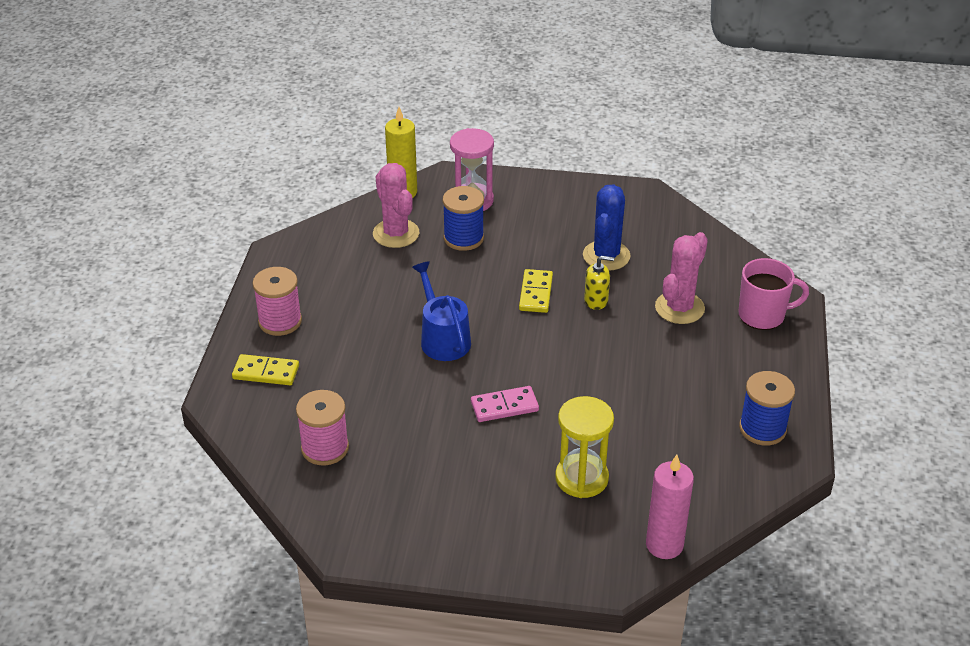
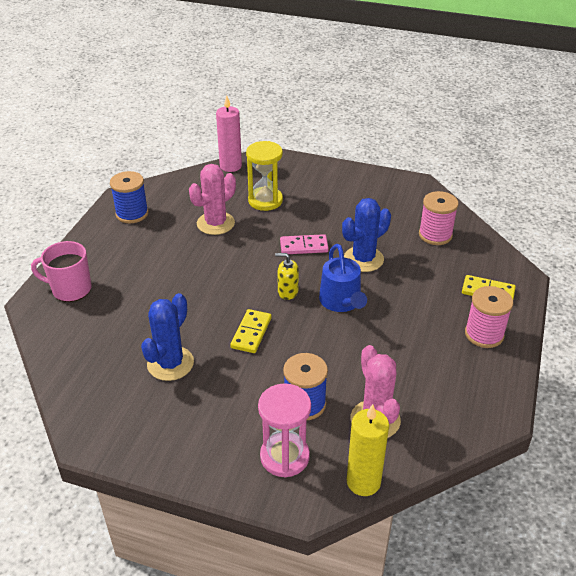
camera: 170 degrees left, 0 degrees up
(422, 397) = (363, 259): none -> blue cactus
(596, 301) = (201, 319): yellow soap dispenser -> yellow soap dispenser (287, 292)
(679, 308) = (134, 304): pink cactus -> pink cactus (215, 223)

